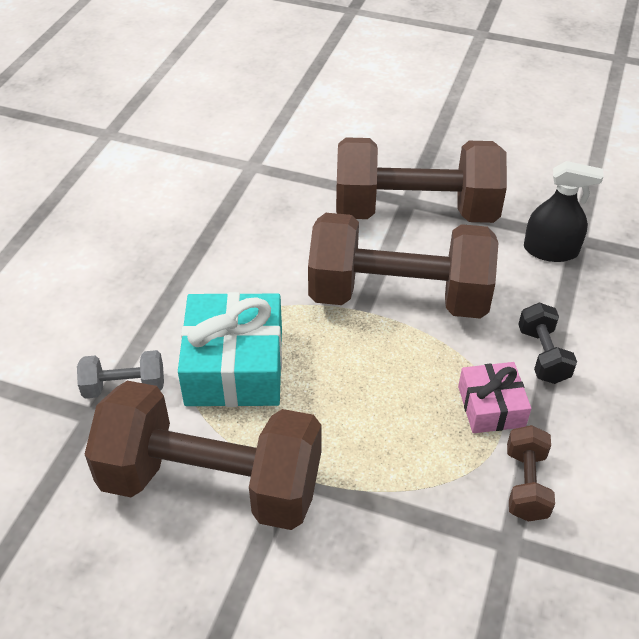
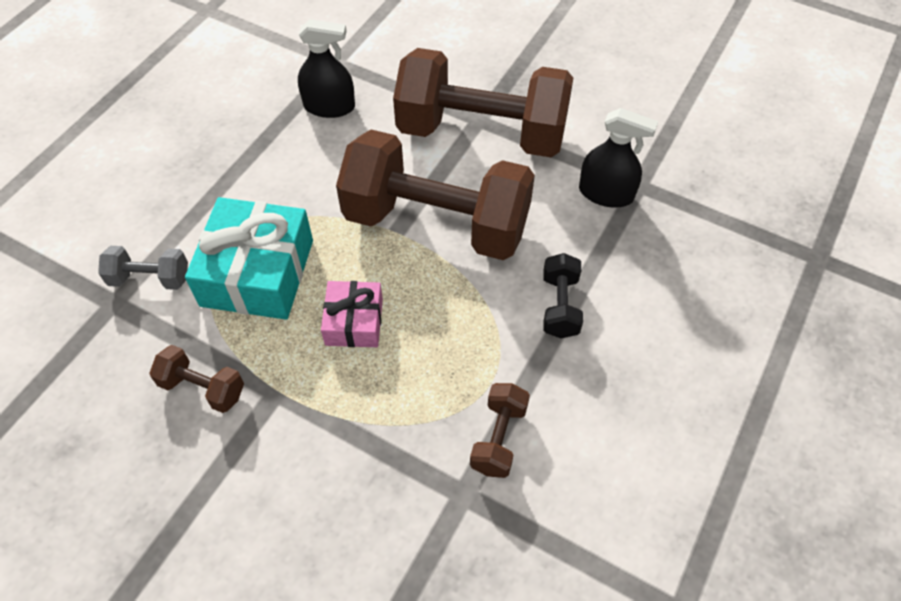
camera: 10 degrees right, 10 degrees up
(212, 483) = (202, 388): brown dumbbell -> brown dumbbell, size x0.42
(258, 206) = (329, 106): none -> black spray bottle
(491, 406) = (491, 352): pink gift -> pink gift (354, 322)

